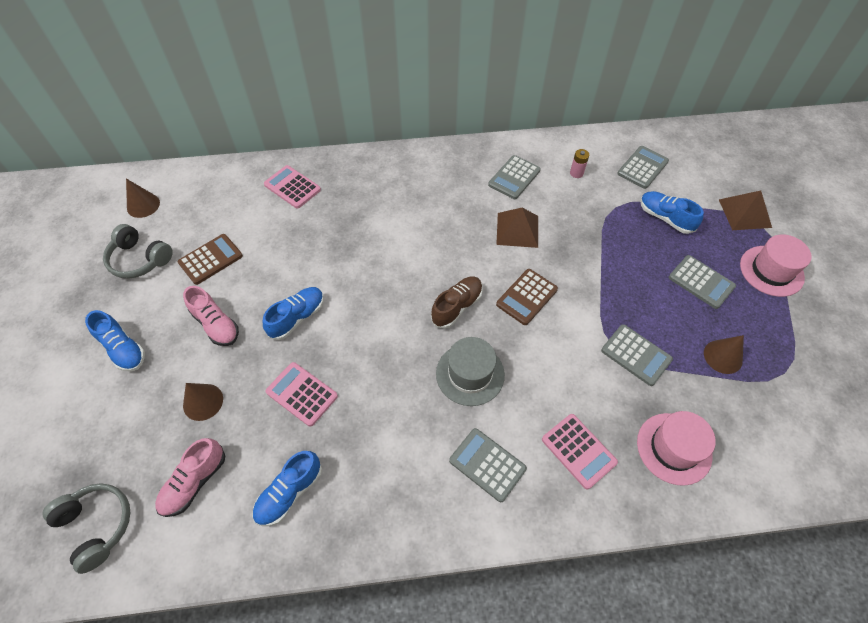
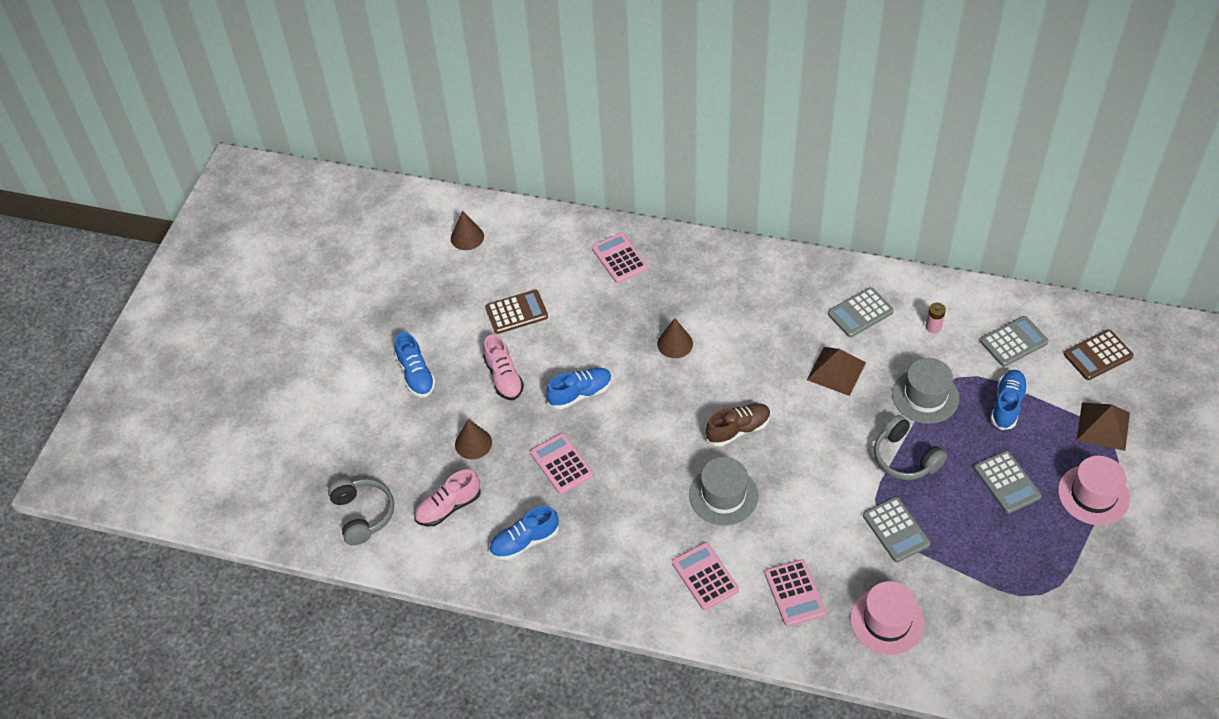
camera: 25 degrees right, 5 degrees down
(140, 259) = (450, 293): grey headphones -> grey headphones (905, 458)
(487, 464) = (705, 576): grey calculator -> pink calculator
(526, 297) = (813, 441): brown calculator -> brown calculator (1098, 355)
(599, 229) = (925, 396): none -> grey hat
(665, 218) = (1007, 405): blue shoe -> blue shoe turned 45 degrees clockwise
(723, 356) = (985, 559): brown cone -> brown cone (675, 343)

